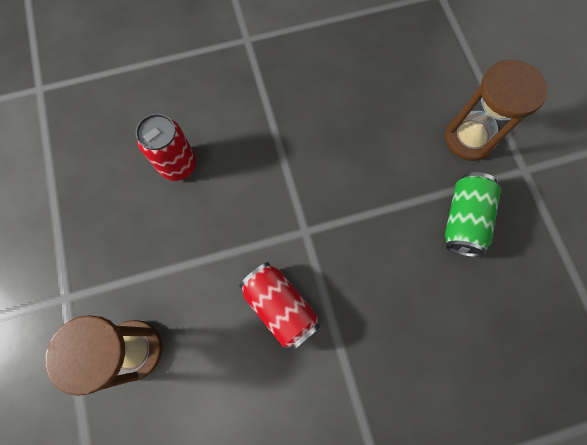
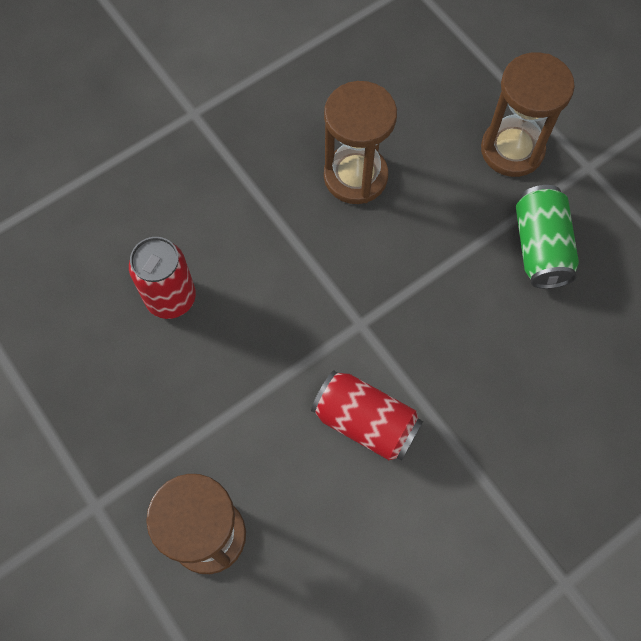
camera: 20 degrees left, 5 degrees down
(344, 120) = (355, 176): none -> brown hourglass

